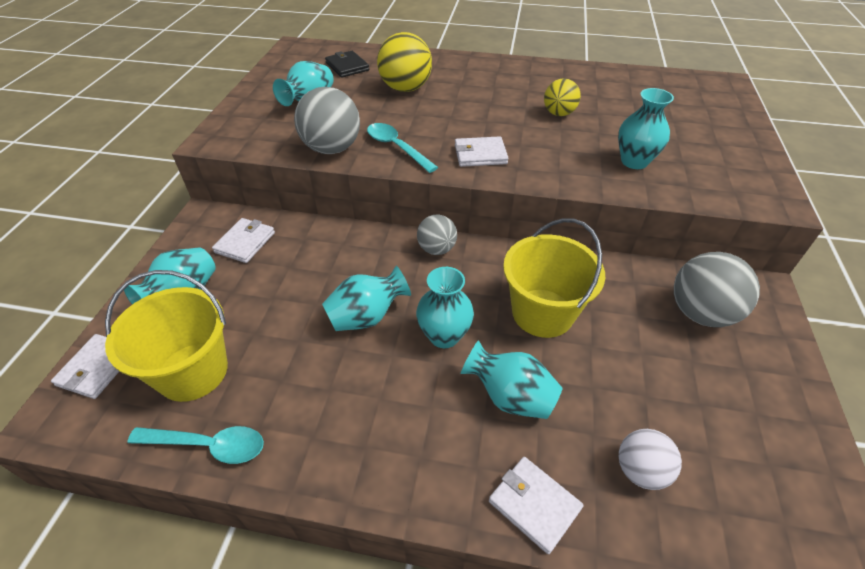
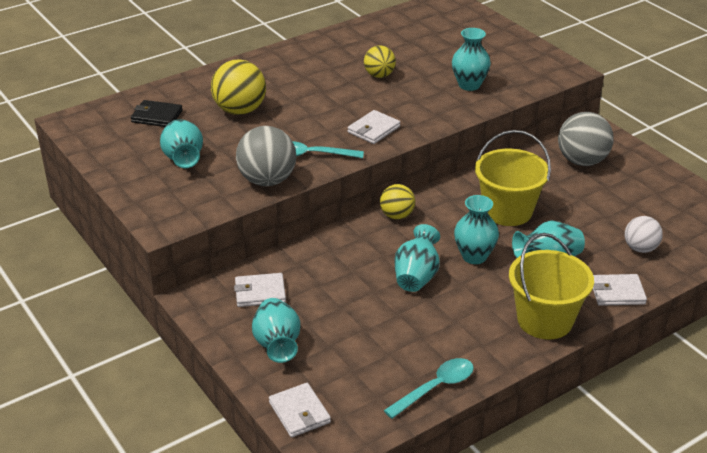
camera: 45 degrees left, 10 degrees down
(193, 371) = (363, 370): yellow bucket -> yellow bucket (545, 320)
(245, 242) = (260, 292): white wallet -> white wallet turned 75 degrees counterclockwise
(436, 249) = (397, 215): grey ball -> yellow ball

